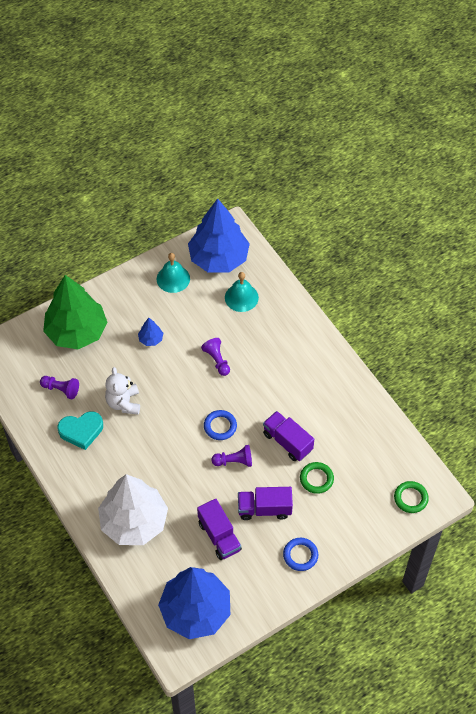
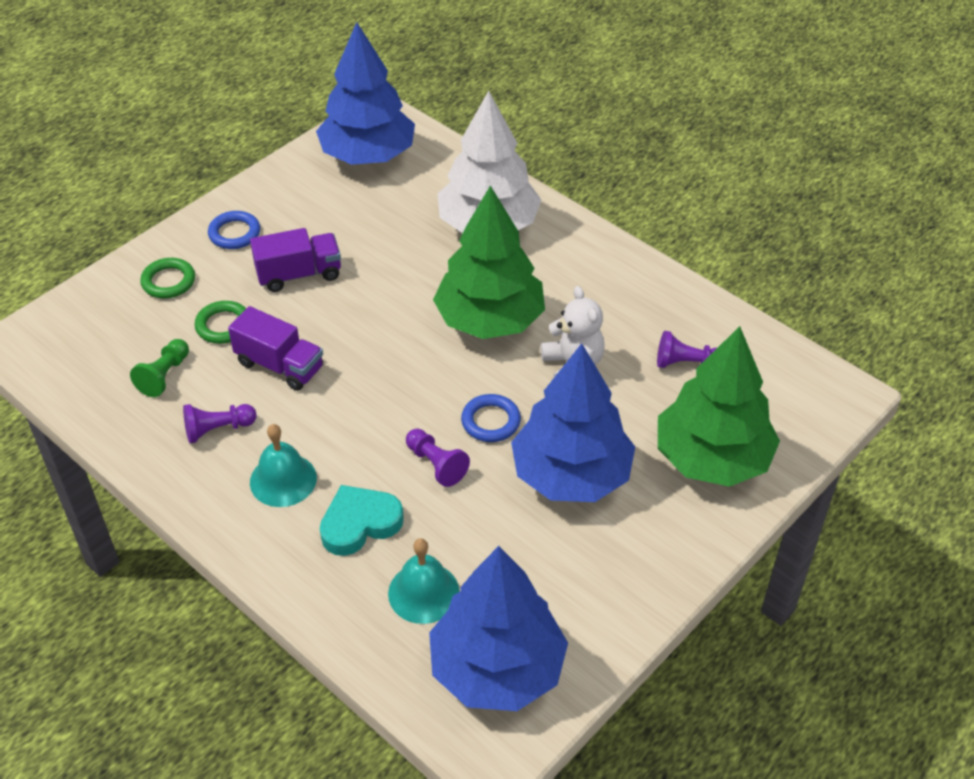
camera: 165 degrees right, 10 degrees down
(81, 431) = (621, 314): turquoise heart -> turquoise heart (359, 523)
(151, 339) = (571, 475): blue tree -> blue tree, size x2.50
(159, 445) = (489, 320): none -> green tree
(173, 278) = (576, 600): turquoise bell -> turquoise bell (283, 480)
(219, 536) = (358, 232): purple truck -> none
(220, 426) = (399, 365): blue ring -> blue ring (490, 421)
(234, 461) = (362, 323): purple pawn -> purple pawn (217, 429)
(354, 450) = (164, 376): none -> green pawn
(410, 498) = (67, 330): green ring -> green ring (168, 281)

